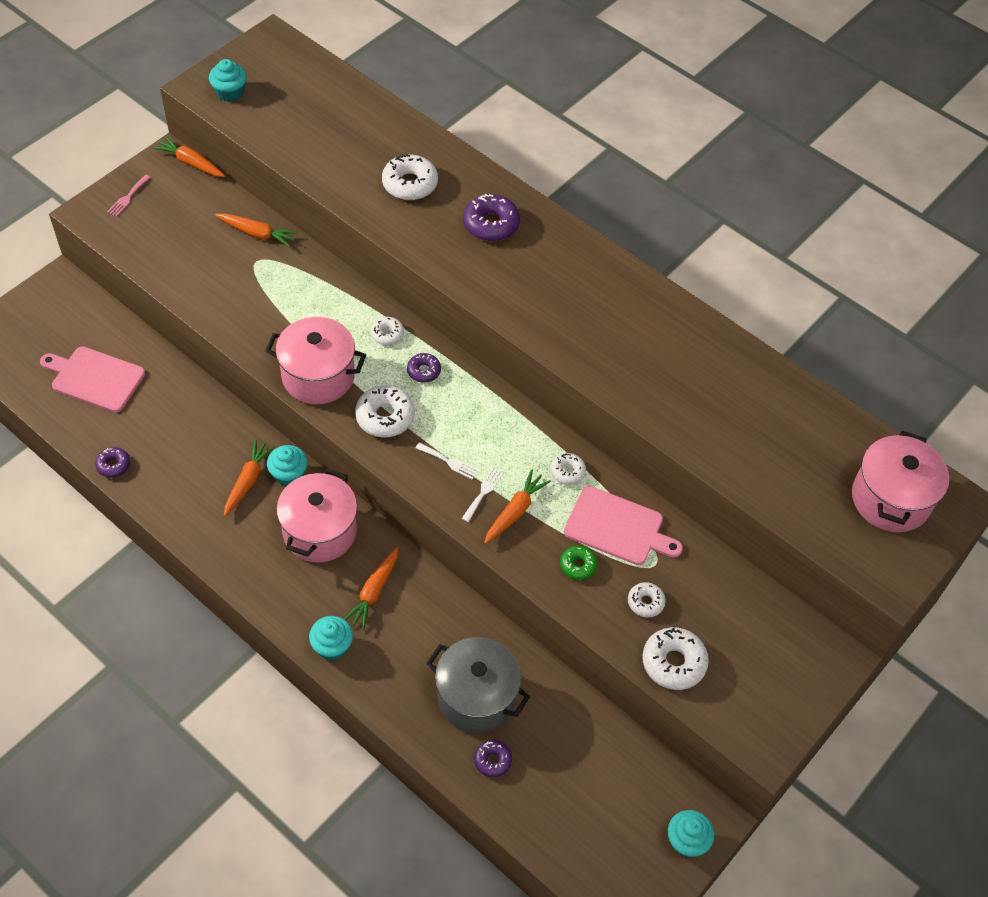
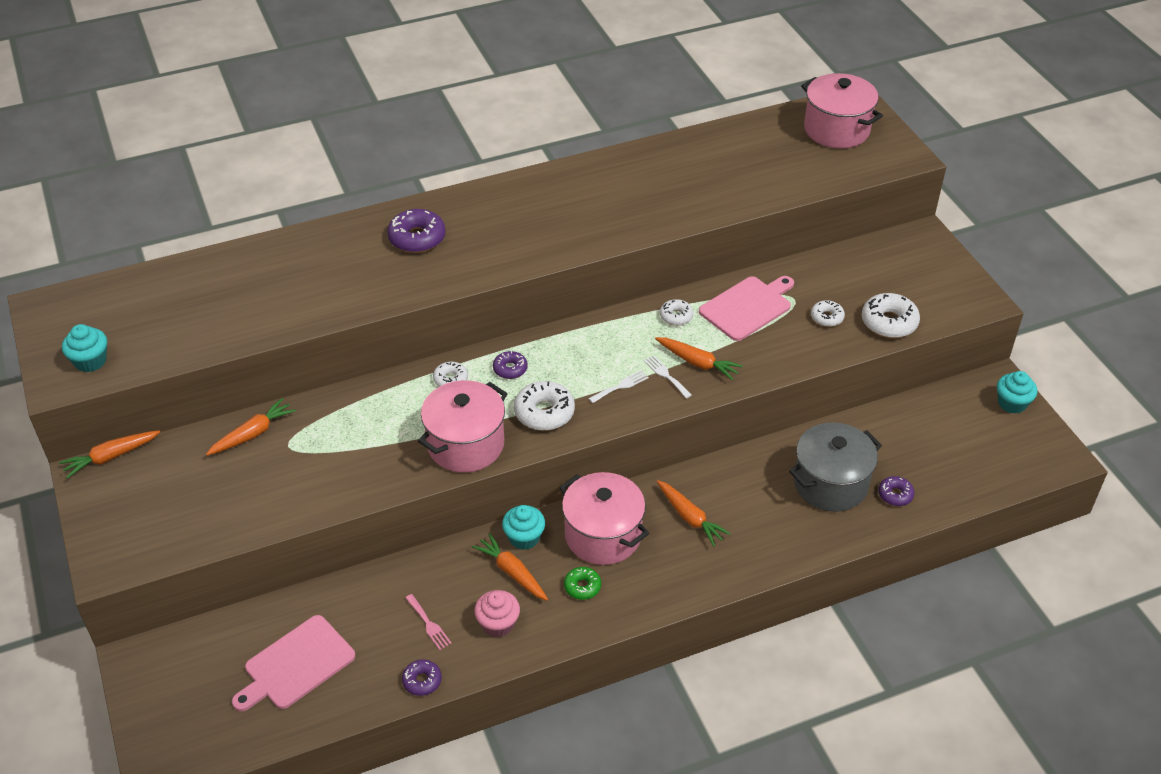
camera: 60 degrees left, 10 degrees down
(128, 197) = (114, 525): pink fork -> pink fork (429, 624)
(190, 493) = (498, 624): none -> pink cupcake
(332, 646) = (732, 567): turquoise cupcake -> none
(410, 184) = (326, 273): white donut -> none
(515, 512) = (697, 362): orange carrot -> orange carrot turned 150 degrees clockwise
(578, 565) = (771, 343): green donut -> green donut (582, 587)

